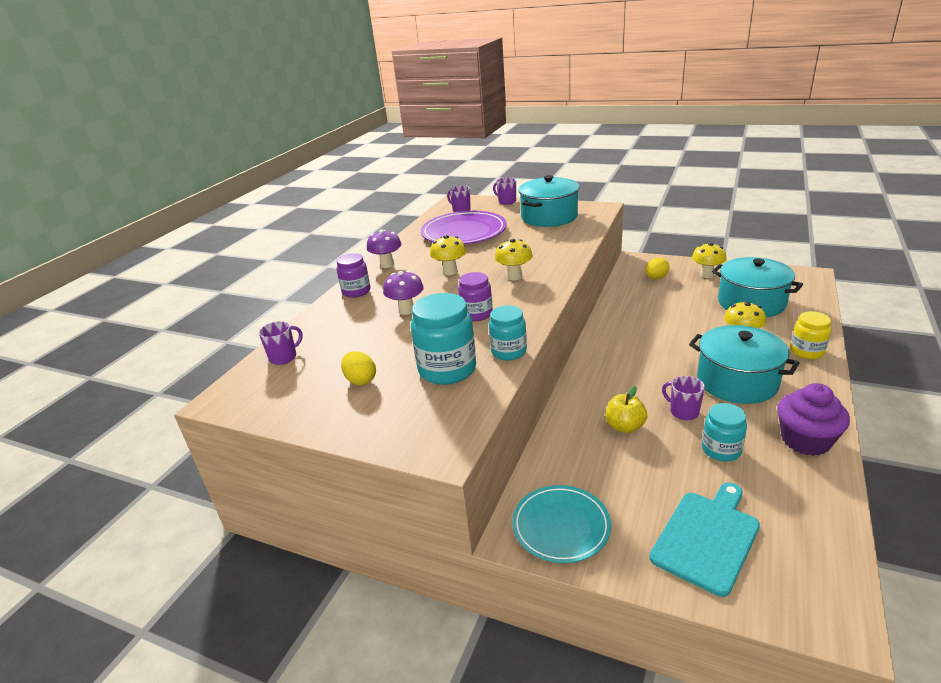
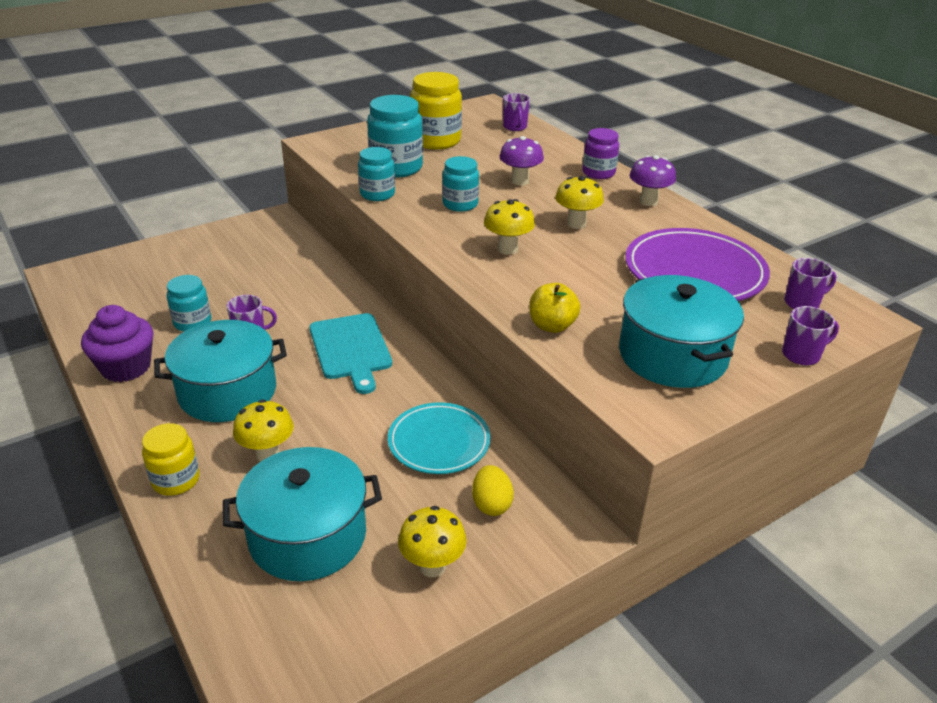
camera: 120 degrees right, 5 degrees up
(360, 380) = (436, 141): yellow egg -> yellow jar
(476, 314) = (460, 204): purple jar -> turquoise jar
(561, 526) = (256, 232): turquoise plate -> turquoise plate (439, 442)
(625, 427) = (285, 299): yellow apple -> yellow apple (552, 326)
(707, 537) = (161, 270): turquoise cutting board -> turquoise cutting board (351, 349)

